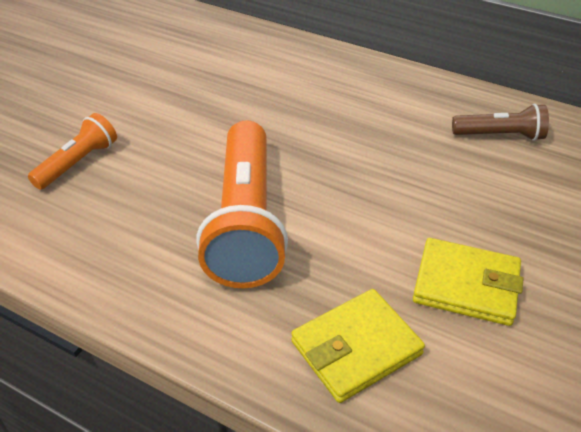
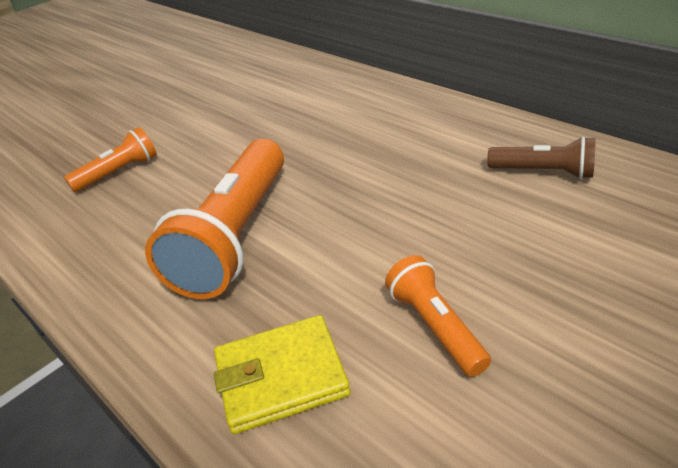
camera: 20 degrees right, 5 degrees down
(466, 285) = (435, 326): yellow wallet -> orange flashlight

